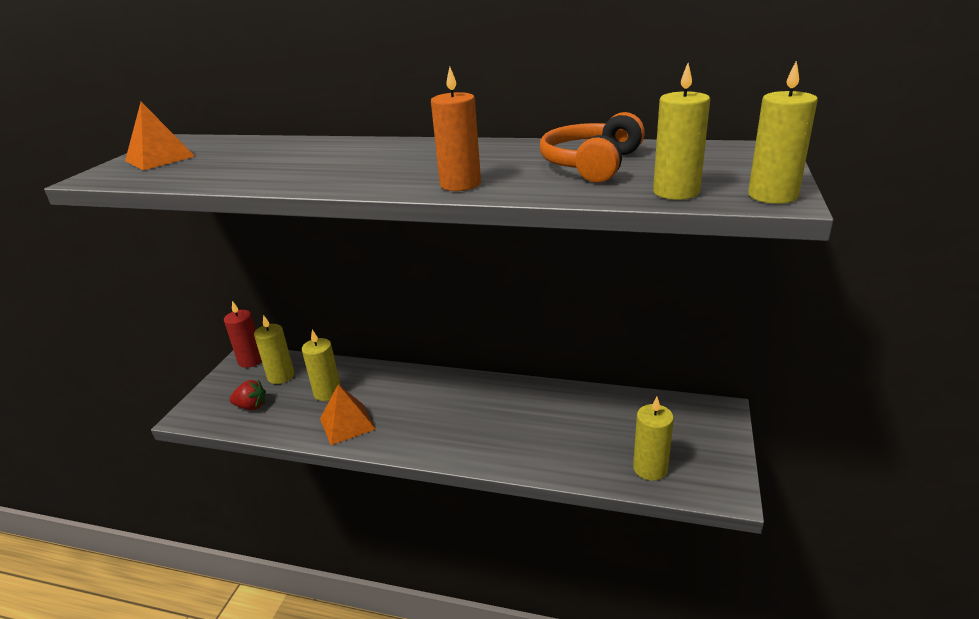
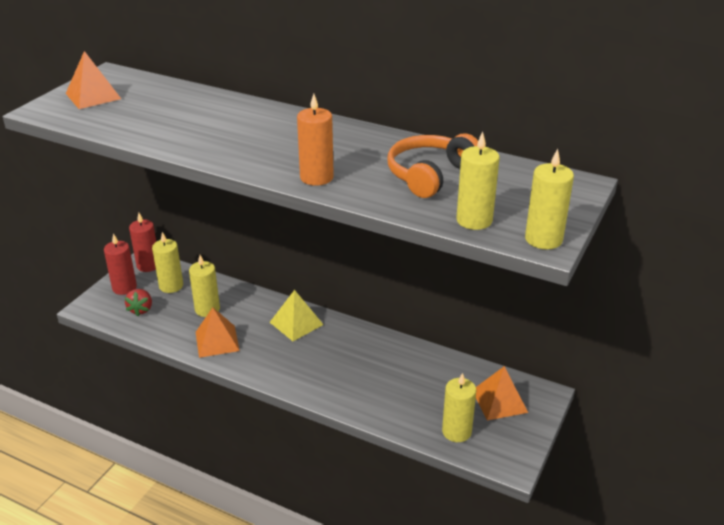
camera: 10 degrees right, 5 degrees up
(228, 387) = (124, 287): none -> red candle
(251, 406) = (141, 309): red strawberry -> red strawberry turned 75 degrees clockwise
(430, 389) = (296, 323): none -> yellow pyramid
(679, 426) = (499, 401): none -> orange pyramid

